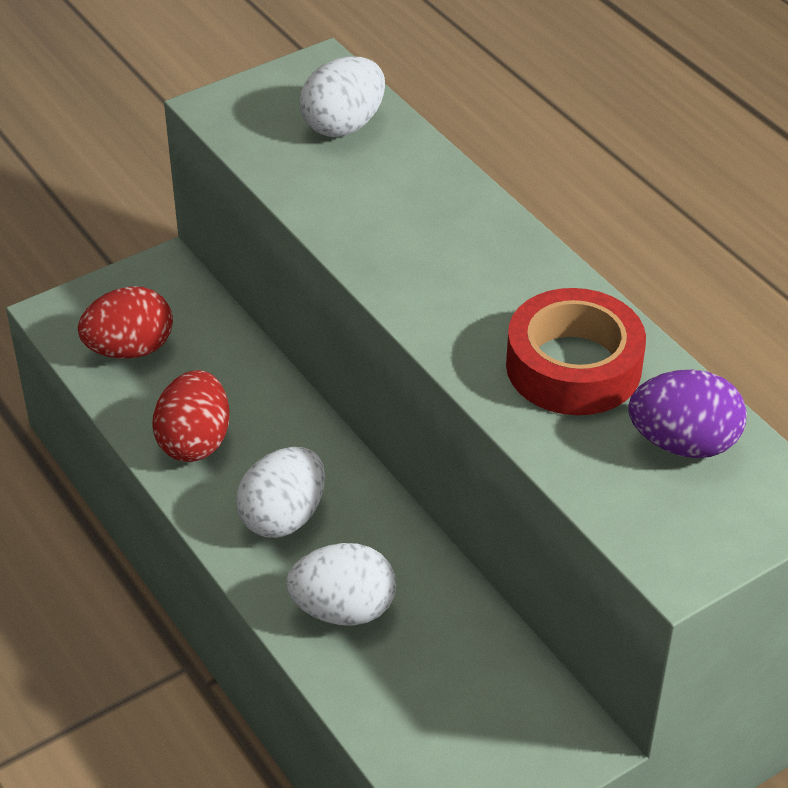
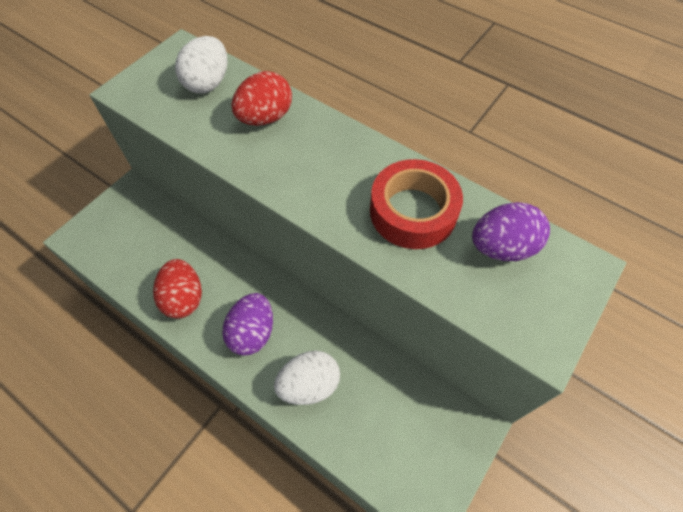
camera: 20 degrees left, 15 degrees up
(130, 349) = (126, 248): red egg -> red egg (265, 118)
(283, 517) = (252, 332): white egg -> purple egg

